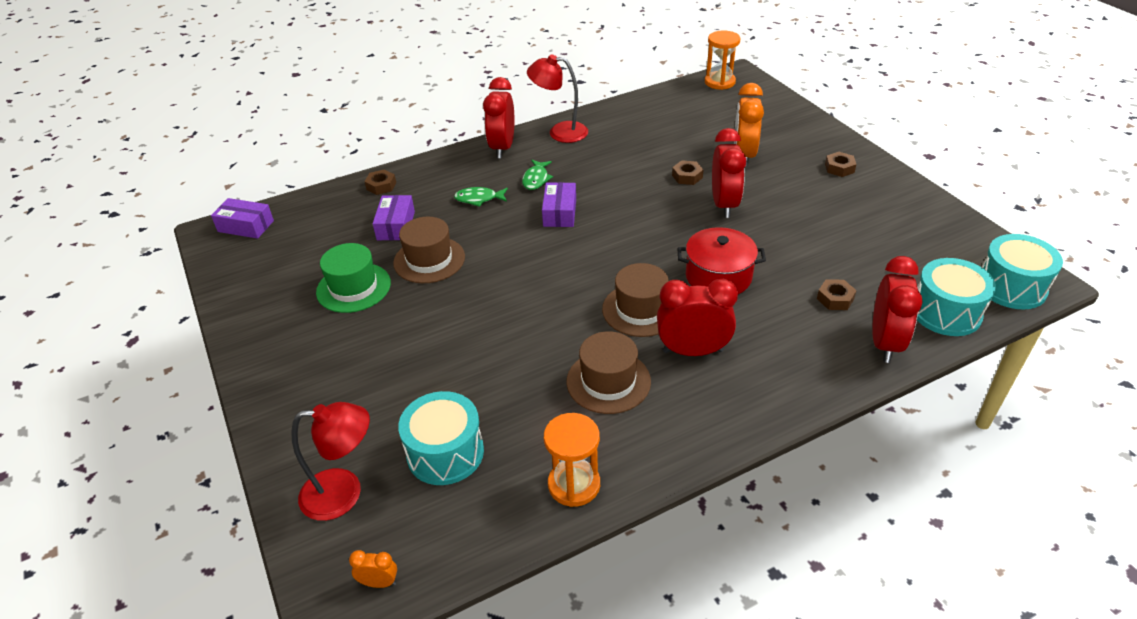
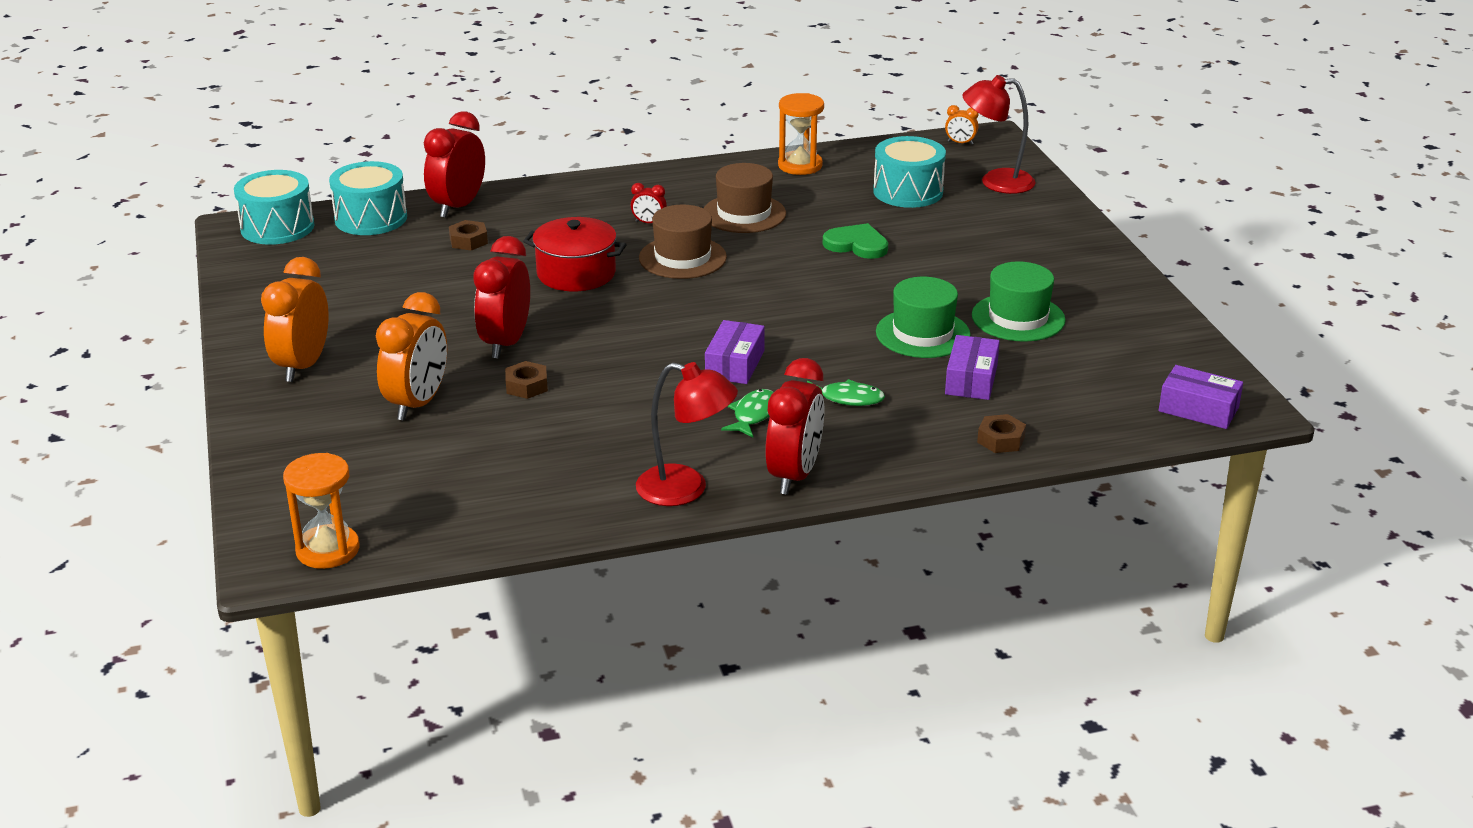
camera: 170 degrees left, 10 degrees down
(429, 260) = (922, 334): brown hat -> green hat
(490, 354) = (857, 245): none -> green heart
(693, 351) = (649, 223): red clock -> red clock, size x0.45
(839, 168) = (303, 366): brown nut -> orange clock

